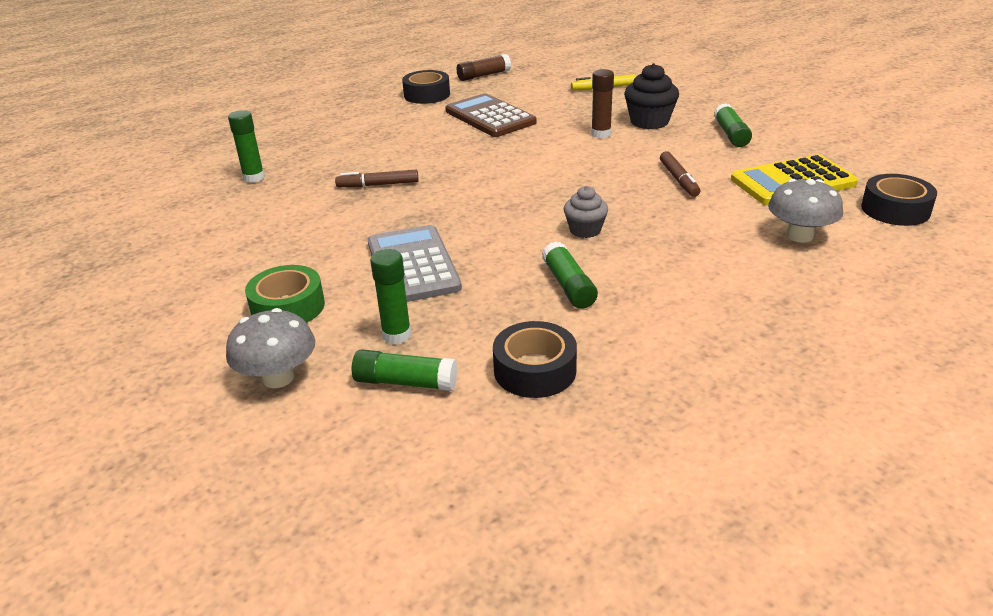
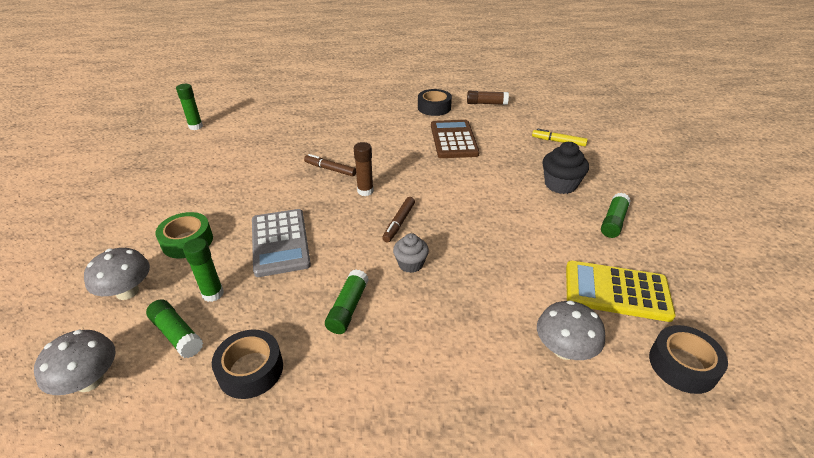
camera: 30 degrees right, 5 degrees up
(254, 178) = (274, 137): green glue stick -> green glue stick (196, 127)
(356, 462) = (89, 381): none -> grey mushroom
(413, 265) = (280, 242): grey calculator -> grey calculator turned 150 degrees clockwise
(601, 134) = (512, 182): brown glue stick -> brown glue stick (365, 191)
(678, 179) = (525, 248): brown marker -> brown marker (399, 223)

